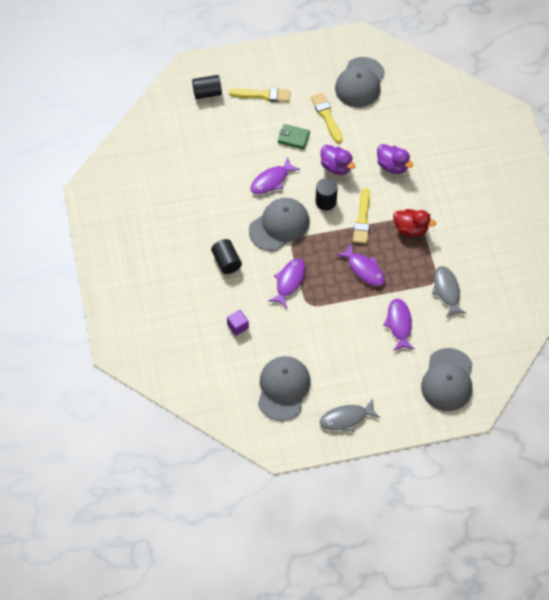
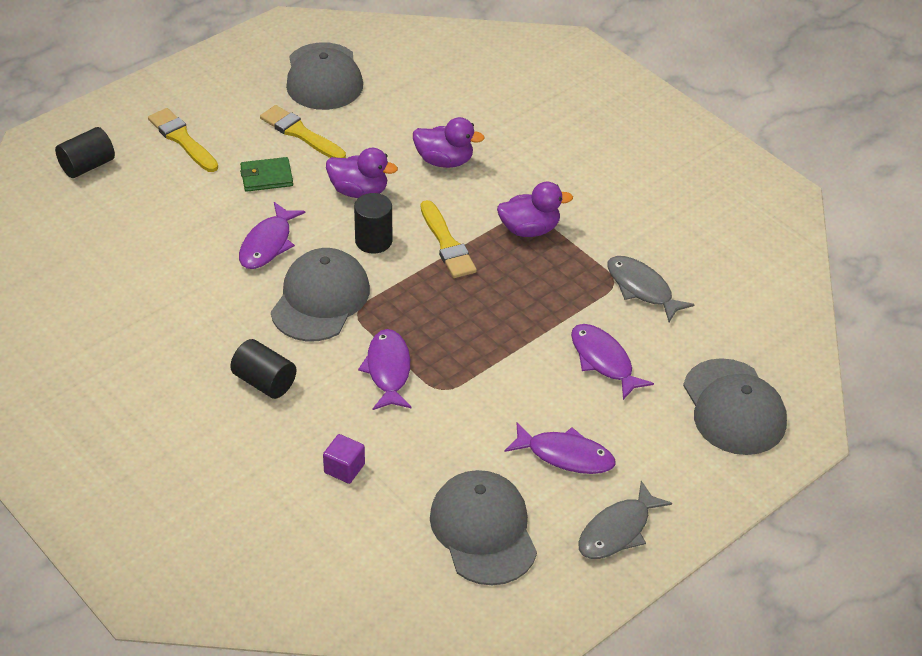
camera: 30 degrees left, 15 degrees down
(263, 95) = (182, 139): yellow brush -> yellow brush turned 105 degrees counterclockwise
(364, 269) = (496, 308): purple fish -> purple fish (565, 455)
(411, 229) = (529, 229): red duck -> purple duck

